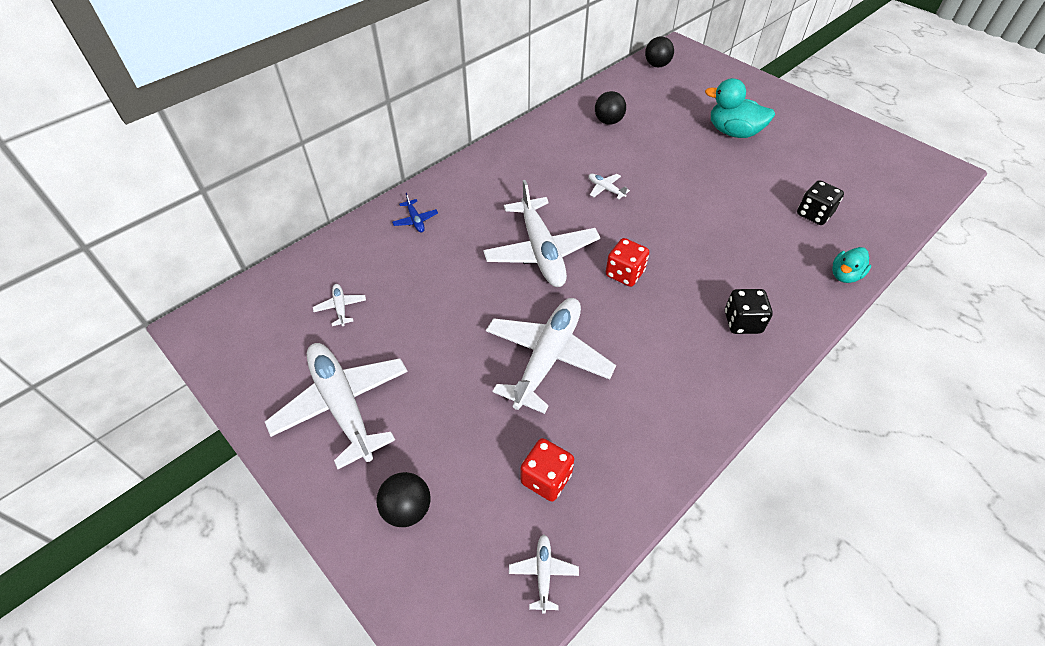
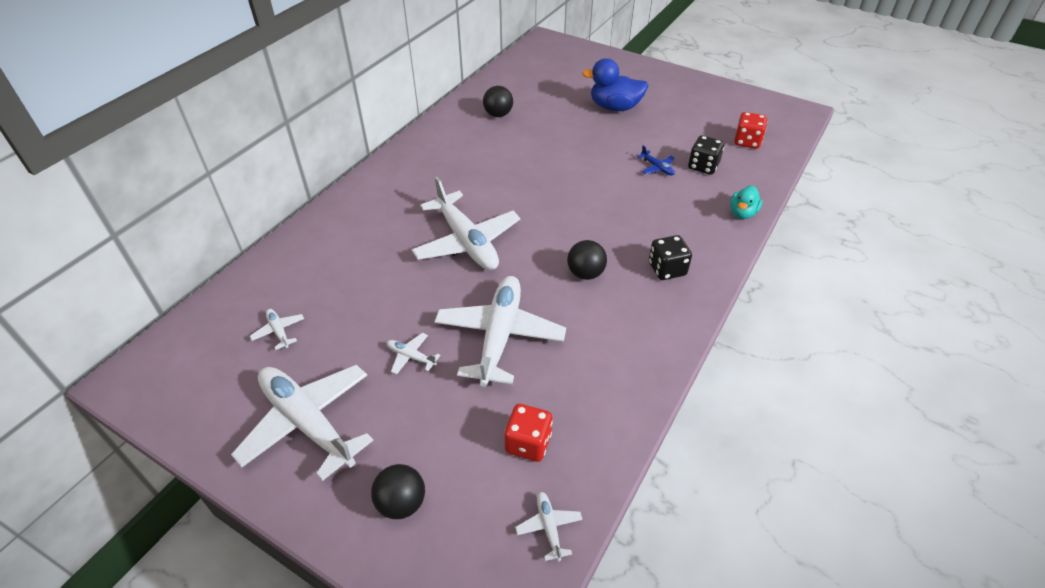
camera: 15 degrees left, 5 degrees down
(415, 220) = (333, 235): blue plane -> blue plane (657, 168)
(605, 189) = (512, 175): white plane -> white plane (411, 357)
(624, 273) = (550, 247): red dice -> red dice (747, 141)
(657, 65) = (529, 58): black ball -> black ball (585, 273)
(733, 132) = (614, 107): turquoise duck -> blue duck

